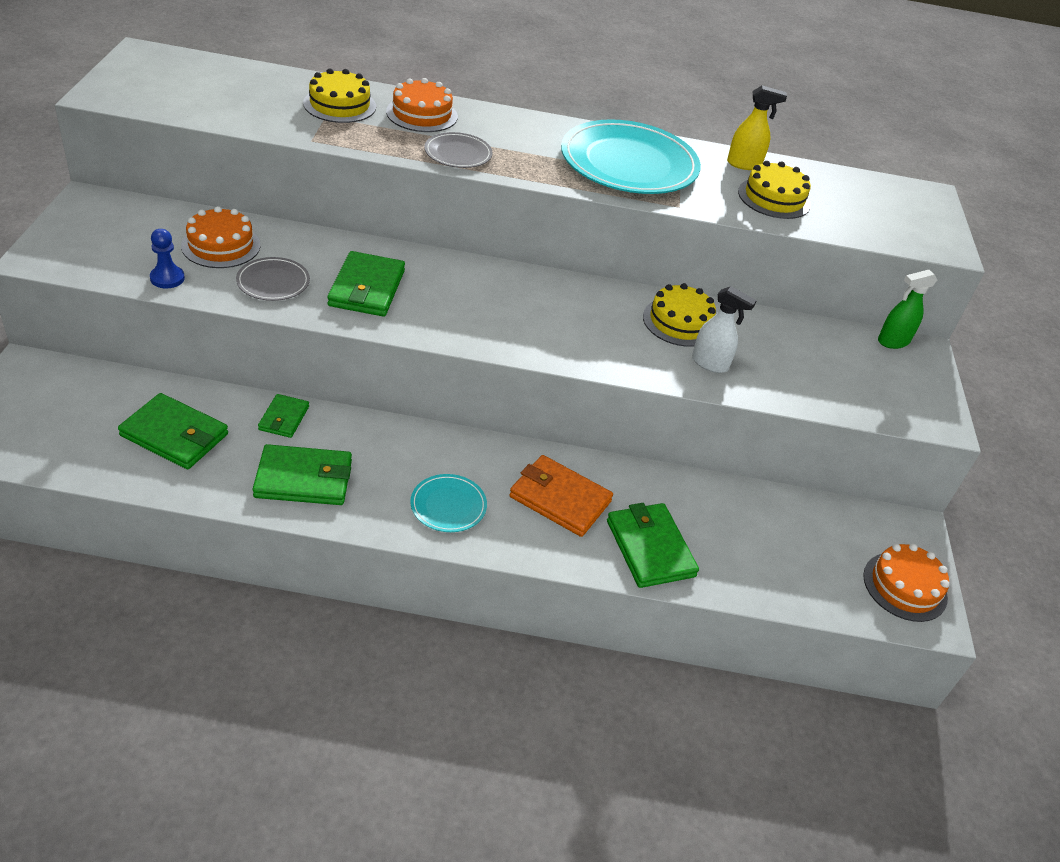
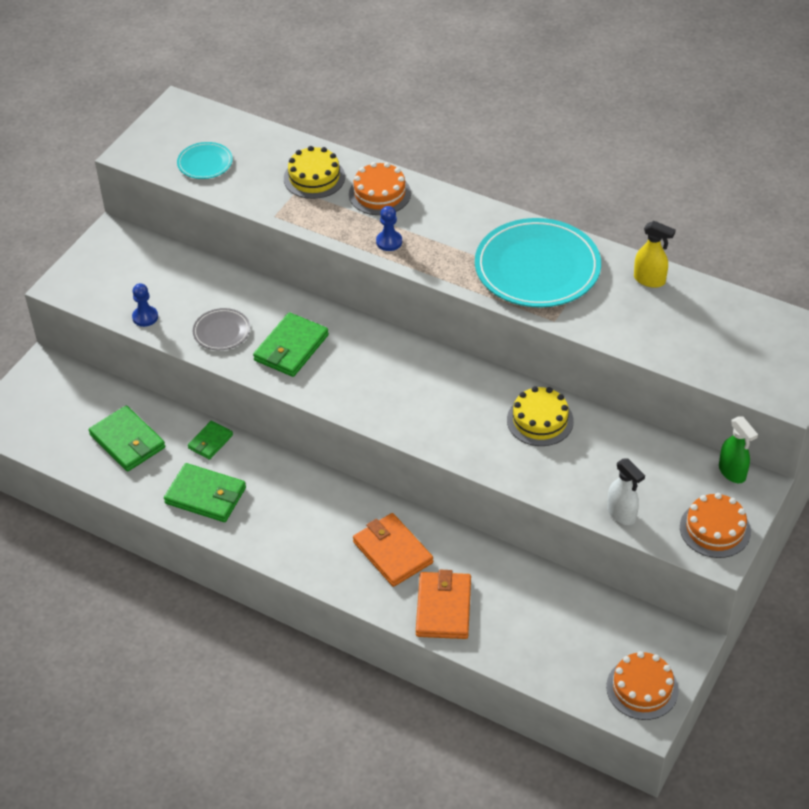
camera: 30 degrees right, 5 degrees up
(221, 245) = (195, 290): orange cake -> orange cake (715, 529)
(448, 505) = (303, 539): turquoise plate -> turquoise plate (205, 163)
(458, 153) = (389, 242): grey plate -> blue pawn
(650, 548) = (443, 608): green wallet -> orange wallet
(710, 364) = (542, 465): white spray bottle -> white spray bottle (621, 514)
(774, 198) = (652, 322): yellow cake -> none
(893, 341) = (732, 472): green spray bottle -> green spray bottle turned 120 degrees counterclockwise

